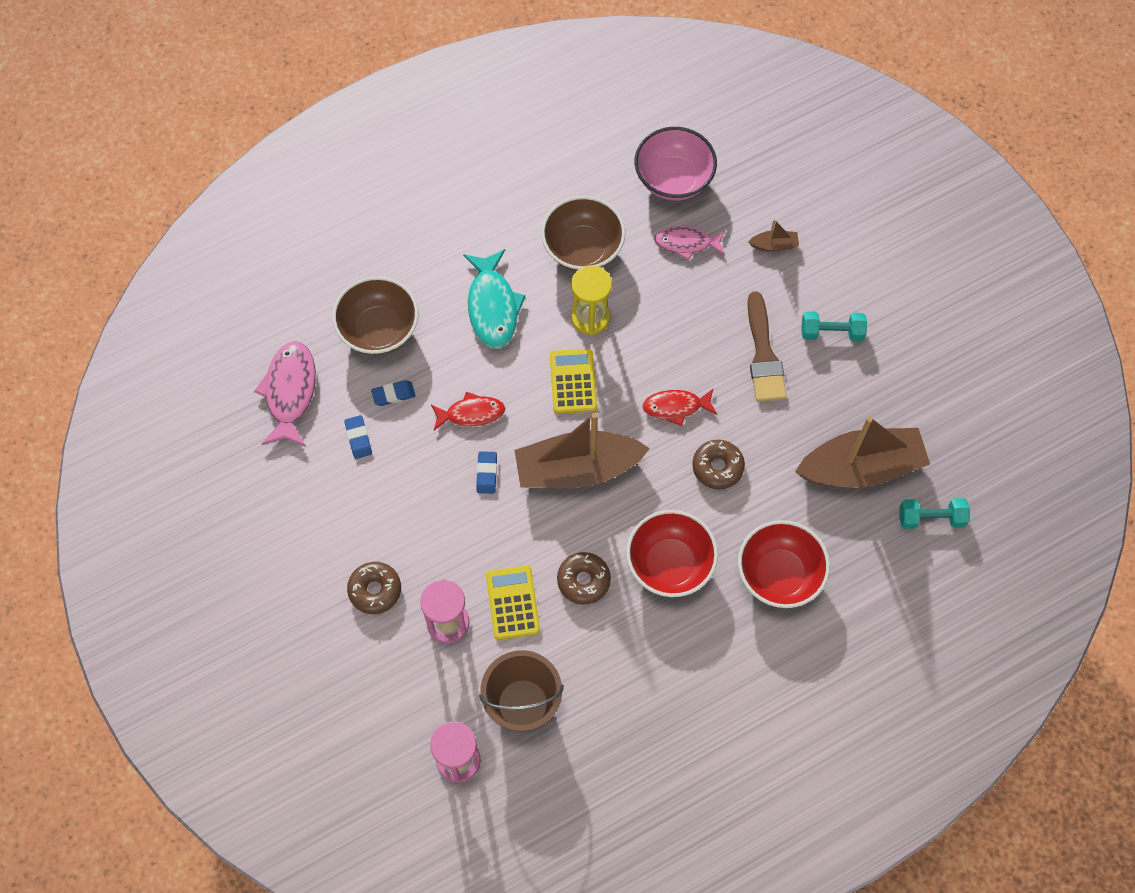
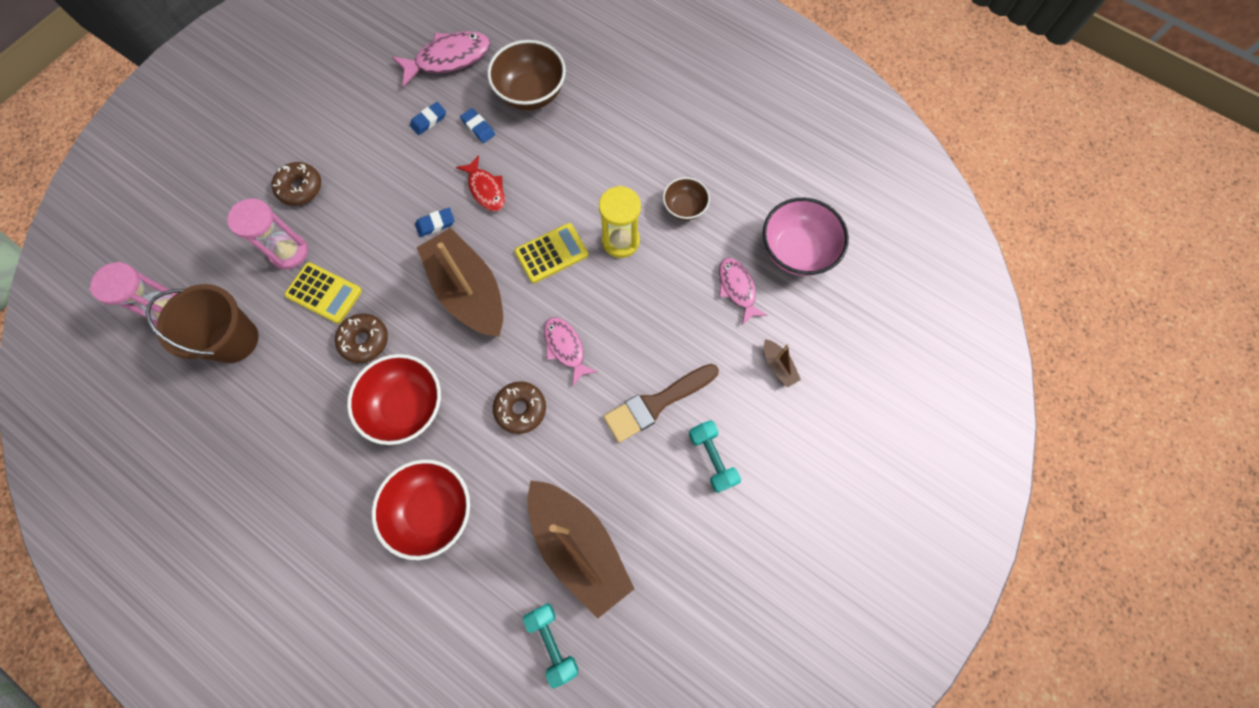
camera: 65 degrees right, 5 degrees up
(493, 307) = (593, 163): turquoise fish -> none
(512, 603) = (324, 293): yellow calculator -> yellow calculator turned 60 degrees clockwise
(583, 249) = (684, 207): brown bowl -> brown bowl, size x0.58
(676, 407) = (565, 348): red fish -> pink fish

